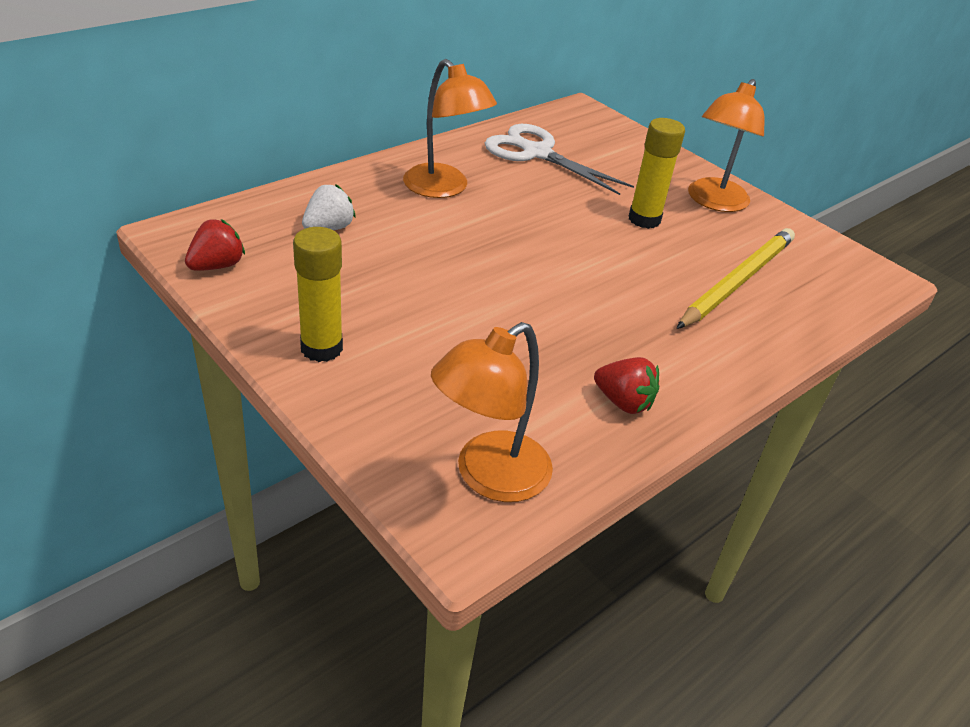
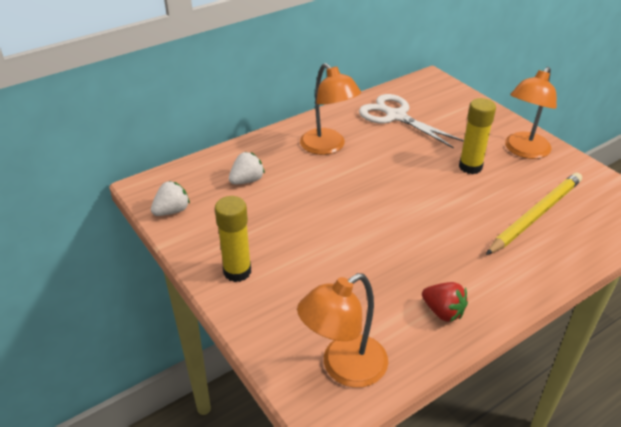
camera: 10 degrees right, 0 degrees up
(217, 266) = (172, 211): red strawberry -> white strawberry

